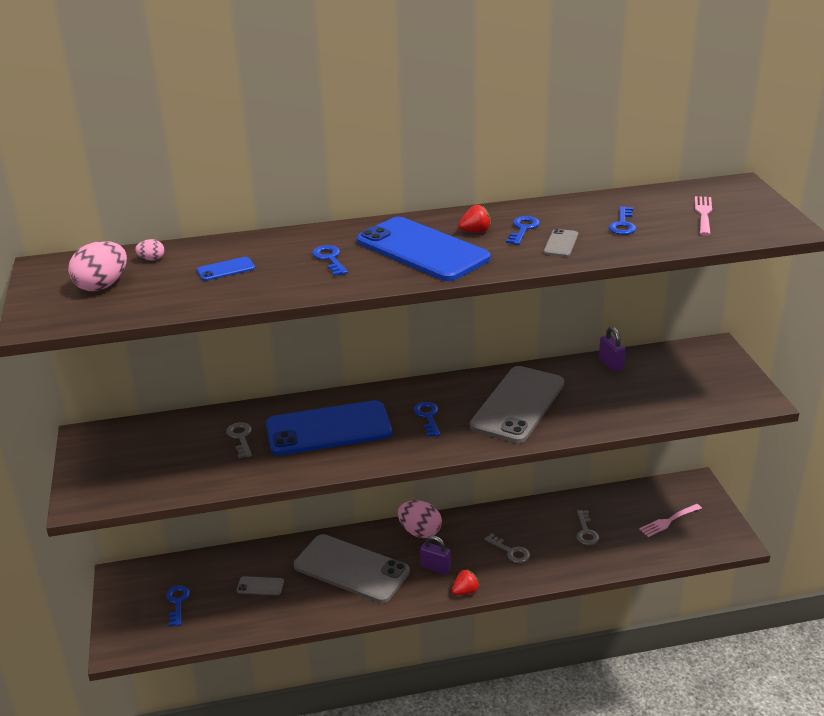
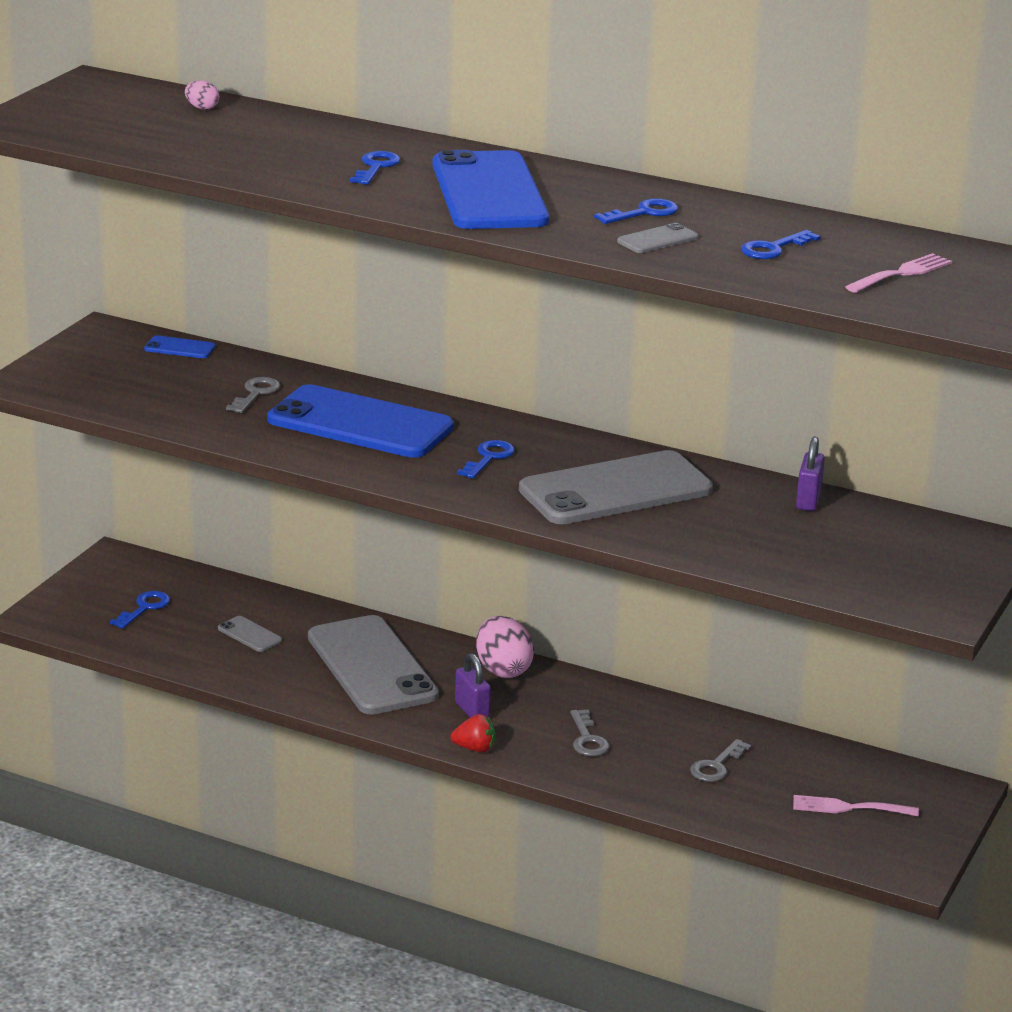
camera: 35 degrees right, 5 degrees down
(102, 286) = (117, 114): pink egg -> none
(226, 269) = (256, 140): blue phone -> blue phone (179, 348)
(475, 231) = (584, 197): red strawberry -> none

